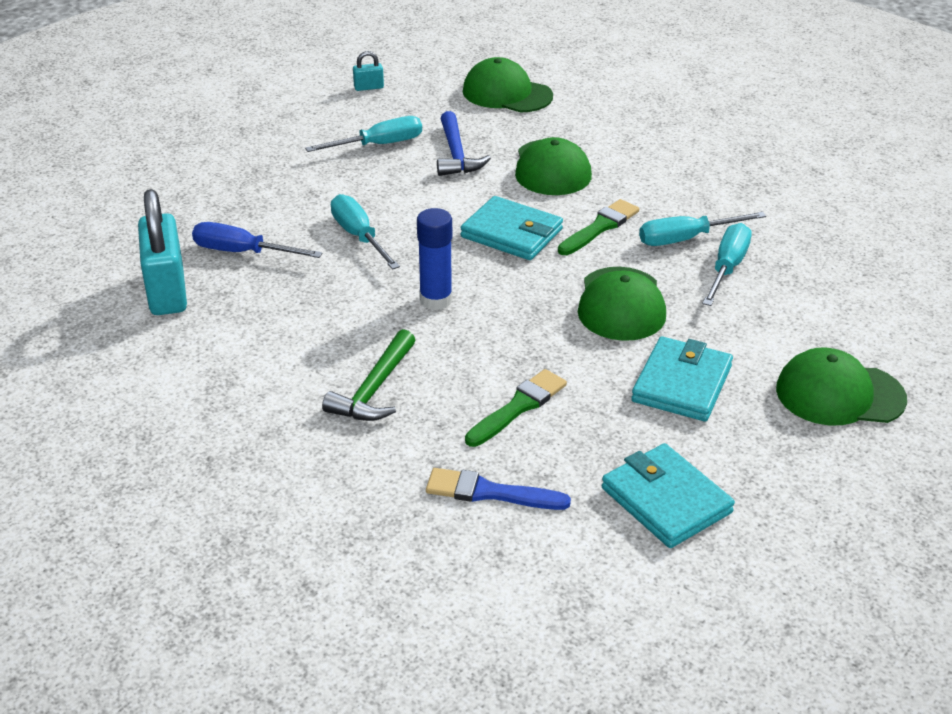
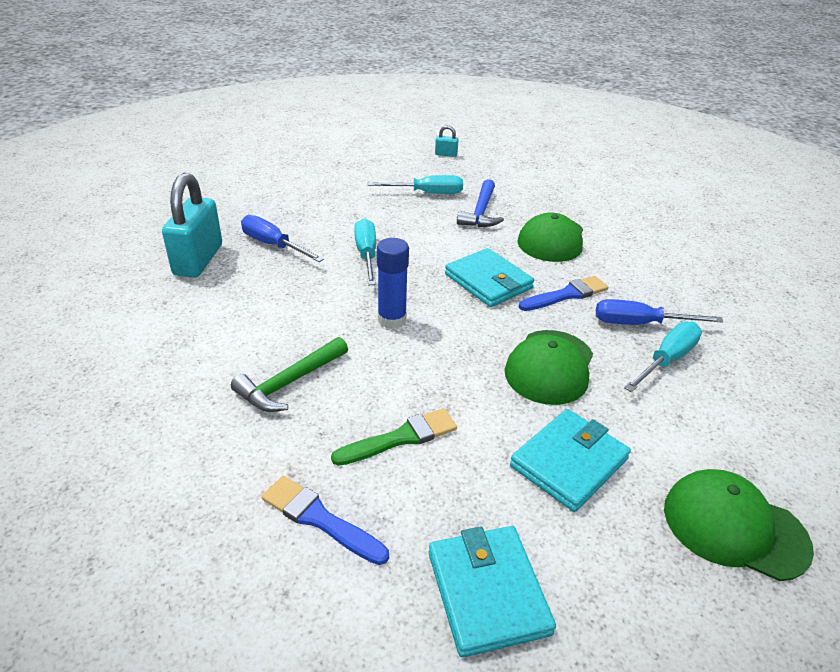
camera: 20 degrees right, 0 degrees up
(506, 93) = (546, 178): green cap -> none
(600, 227) = (566, 295): green brush -> blue brush
(686, 239) = (639, 324): turquoise screwdriver -> blue screwdriver

